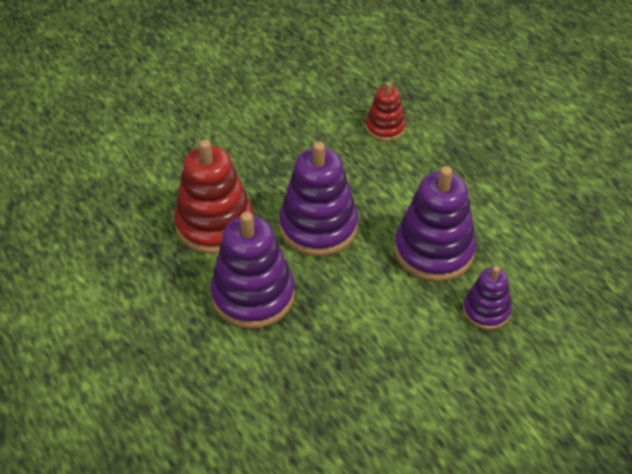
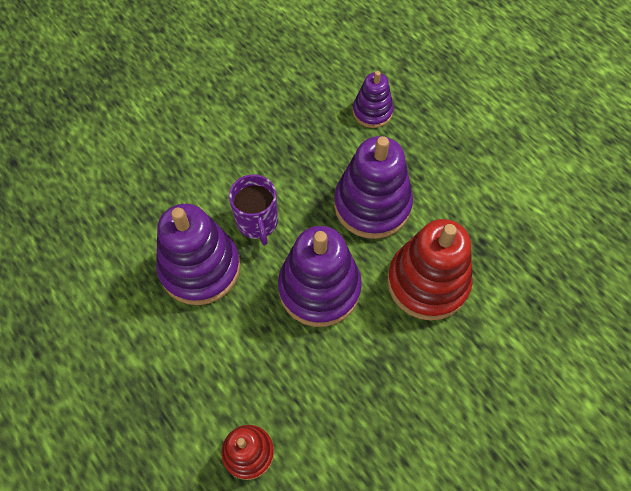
camera: 175 degrees right, 15 degrees up
(377, 287) = (257, 222): none -> purple mug
(486, 311) = (157, 206): purple stacking toy -> purple stacking toy (372, 112)

